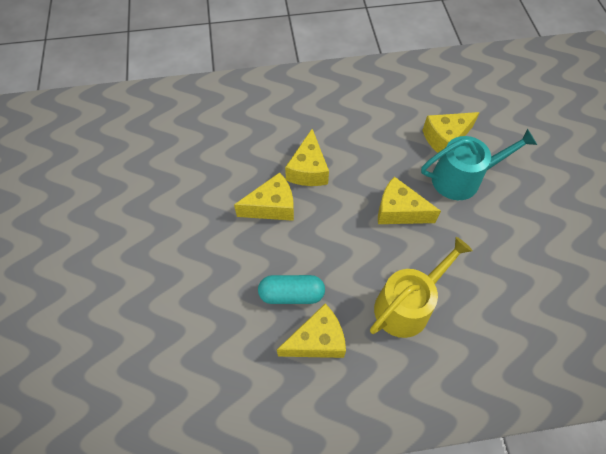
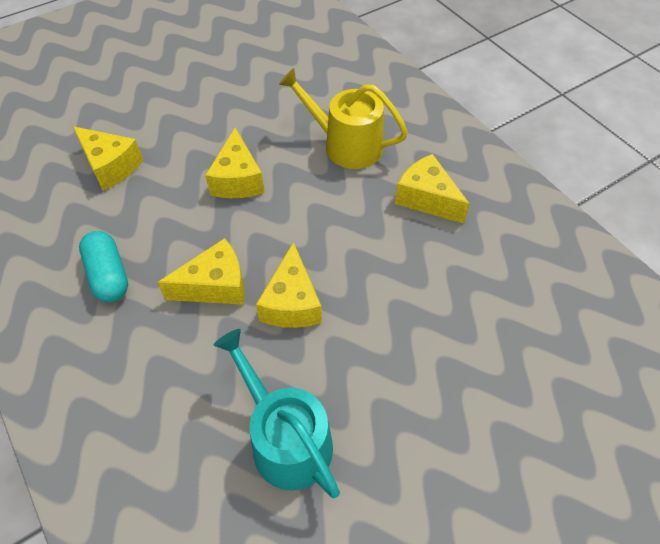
camera: 115 degrees left, 5 degrees down
(272, 206) = (292, 302): yellow cheese -> yellow cheese turned 135 degrees counterclockwise
(291, 294) = (393, 237): turquoise capsule -> turquoise capsule (109, 275)
(462, 178) = (168, 140): turquoise watering can -> turquoise watering can (286, 439)

